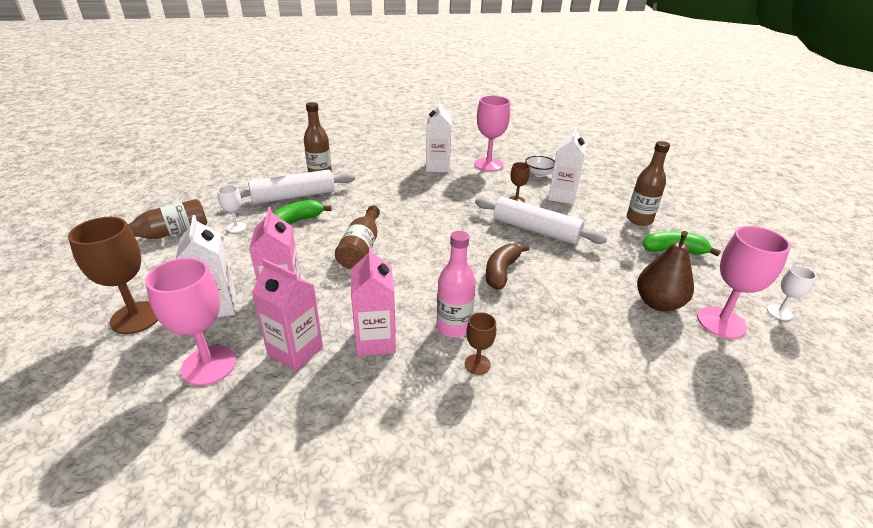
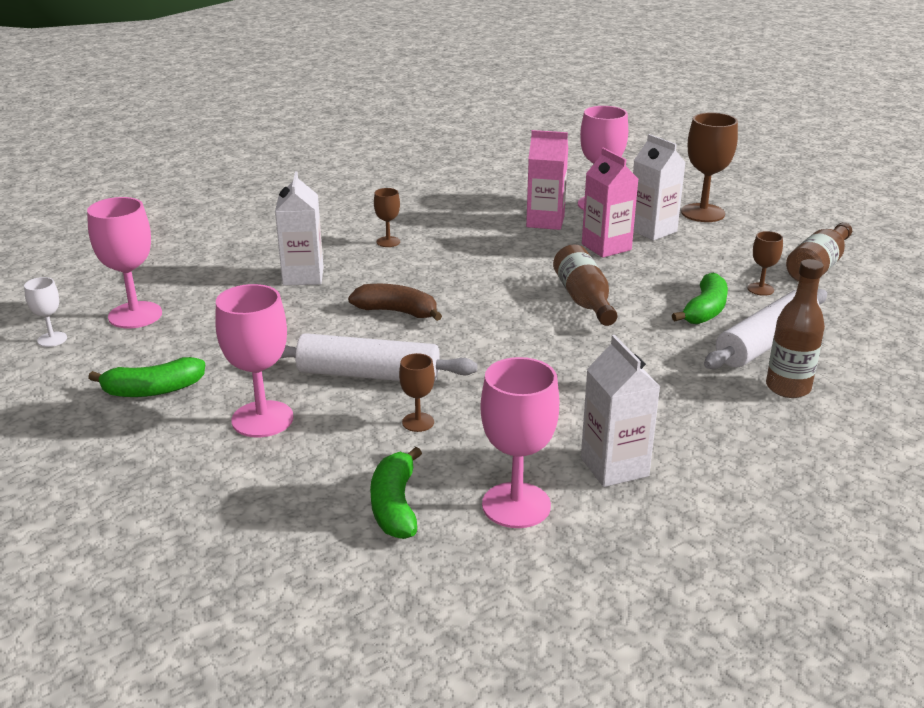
camera: 160 degrees right, 5 degrees down
(236, 227) = (760, 289): white goblet -> brown goblet
(375, 341) = (486, 238): pink carton -> none
(453, 327) = (423, 258): pink bottle -> none
(501, 272) = (397, 312): brown banana -> brown banana turned 75 degrees counterclockwise
(538, 174) = (395, 505): white bowl -> green banana
(562, 196) = (335, 453): white carton -> white carton (303, 276)
(600, 219) = (262, 419): none -> pink goblet
(639, 220) = (192, 434): brown bottle -> none
(658, 303) = (203, 318): brown pear -> none

